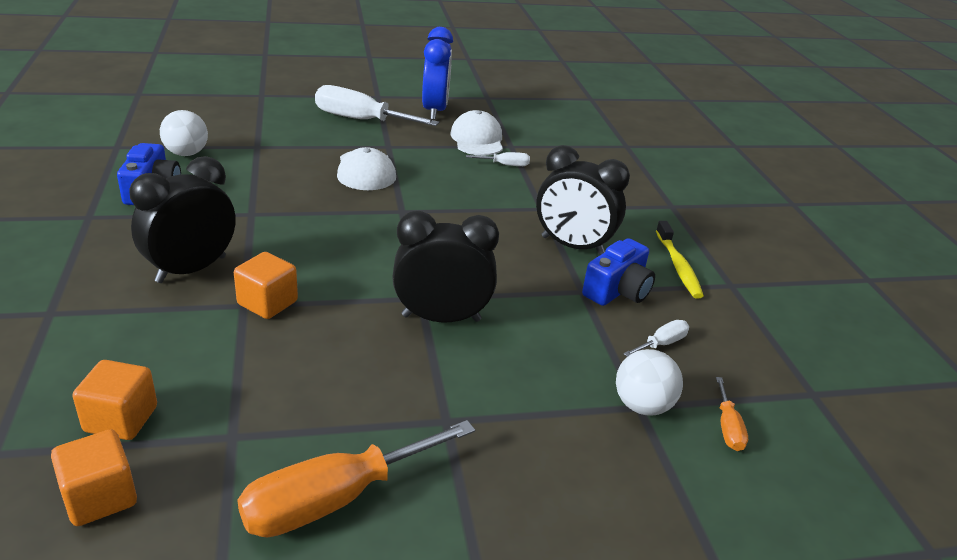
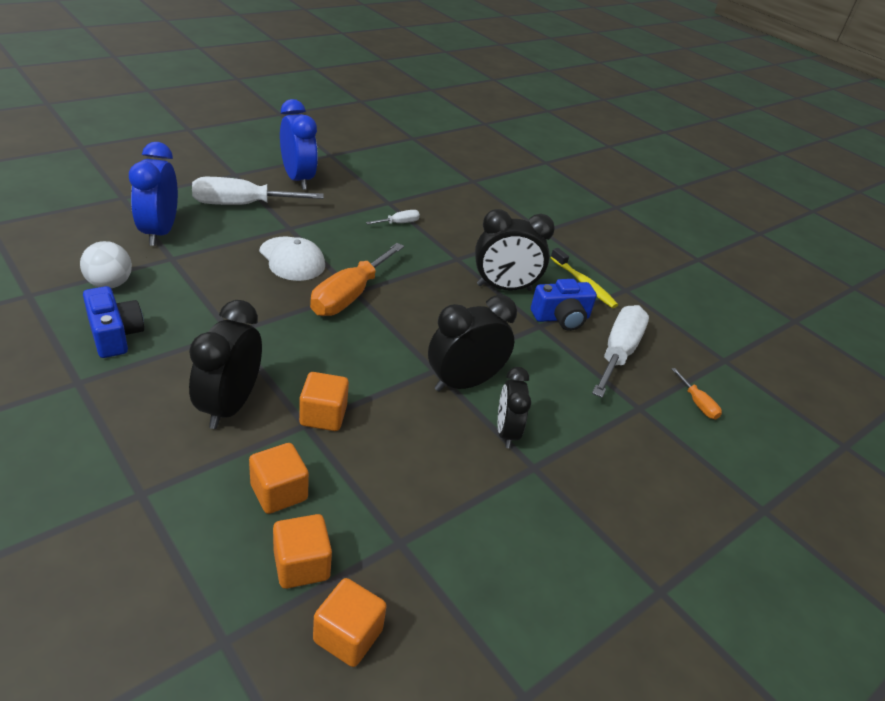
camera: 30 degrees left, 5 degrees up
(163, 352) = (279, 492): none -> orange cube
(266, 125) = (159, 232): none -> blue clock
(335, 499) = (512, 559): orange screwdriver -> orange screwdriver (349, 296)
(446, 377) = (506, 432): none -> black clock
(477, 139) = (357, 202): white cap -> none
(617, 290) = (561, 318): blue camera -> blue camera turned 60 degrees clockwise
(642, 406) = (641, 406): white ball -> none
(661, 344) = (618, 353): white screwdriver -> white screwdriver, size x2.17

